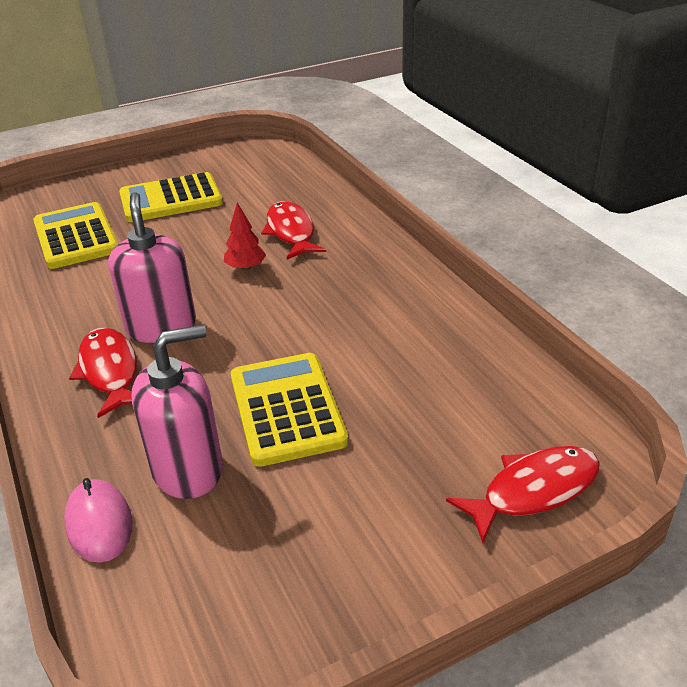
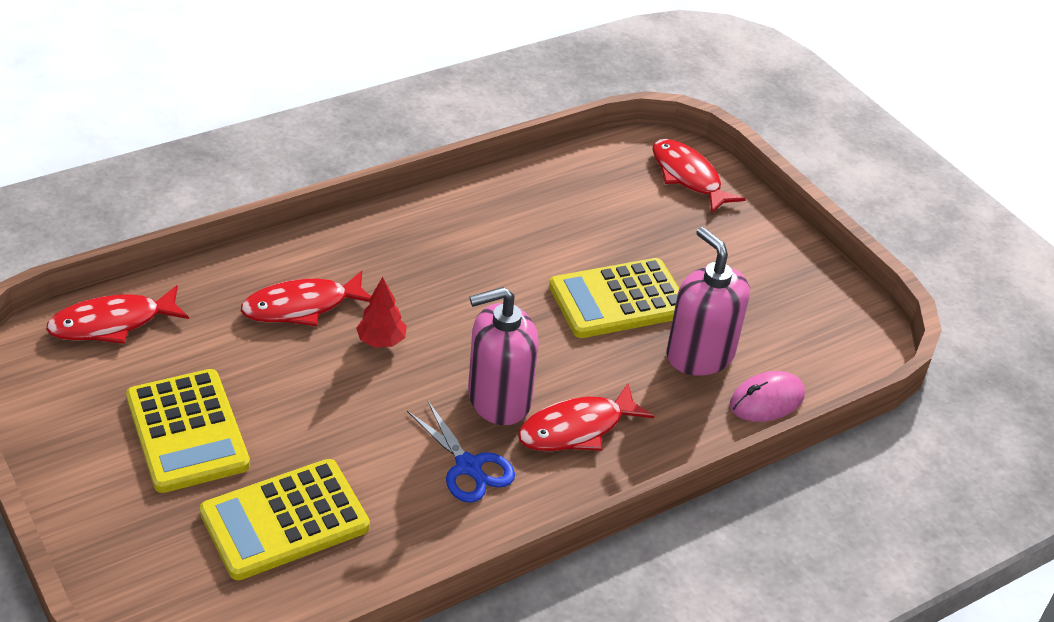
camera: 100 degrees left, 5 degrees up
(90, 311) = (468, 466): none -> blue scissors
(280, 168) = (112, 323): none -> red fish

